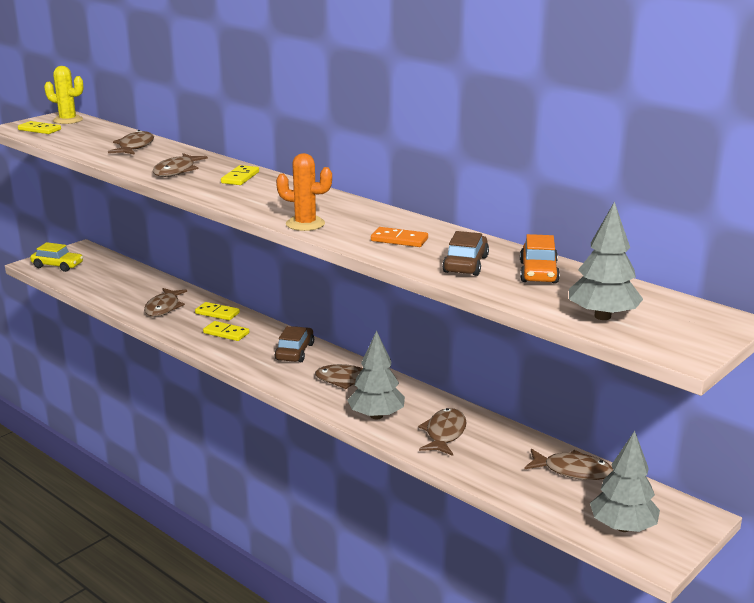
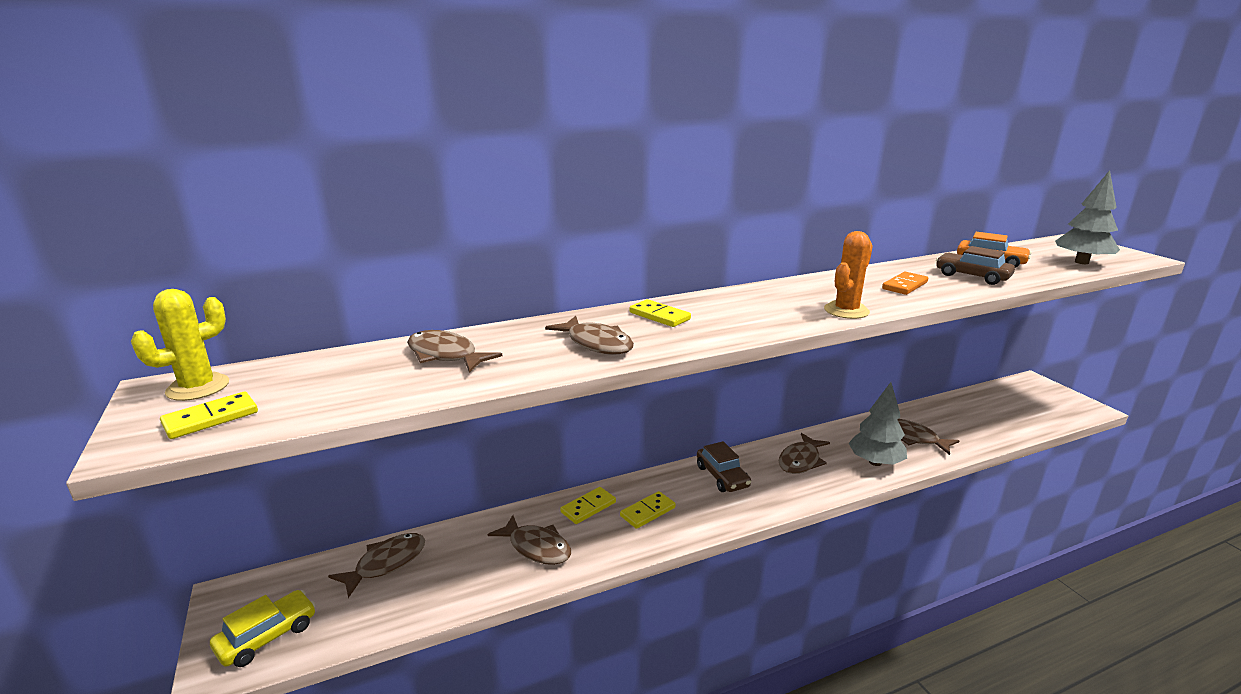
camera: 65 degrees left, 0 degrees up
(294, 352) = (722, 476): brown car -> brown car turned 150 degrees counterclockwise
(572, 471) = (975, 404): brown fish -> brown fish (386, 563)
(622, 527) = (1053, 408): grey tree -> none

